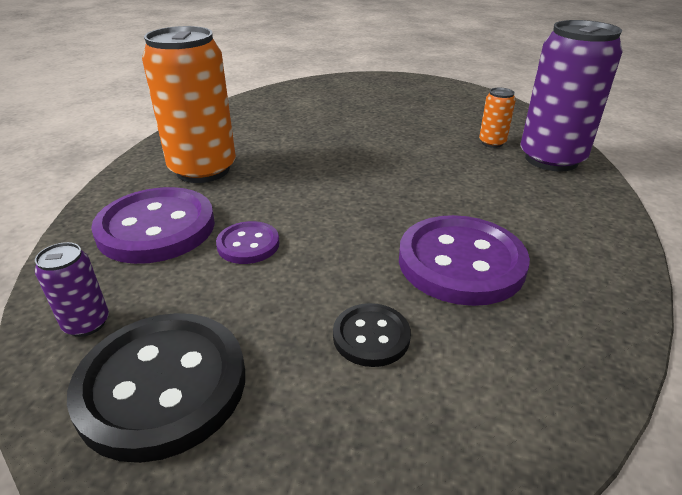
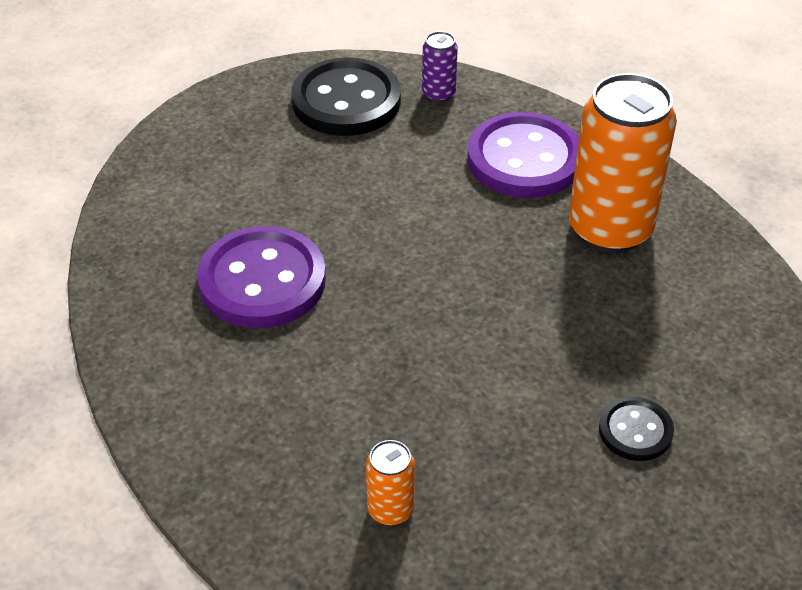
camera: 135 degrees right, 10 degrees up
(248, 244) = (437, 191): purple button -> none
(371, 336) = (268, 188): black button -> black button (635, 431)
(551, 159) = (288, 521): purple can -> none

